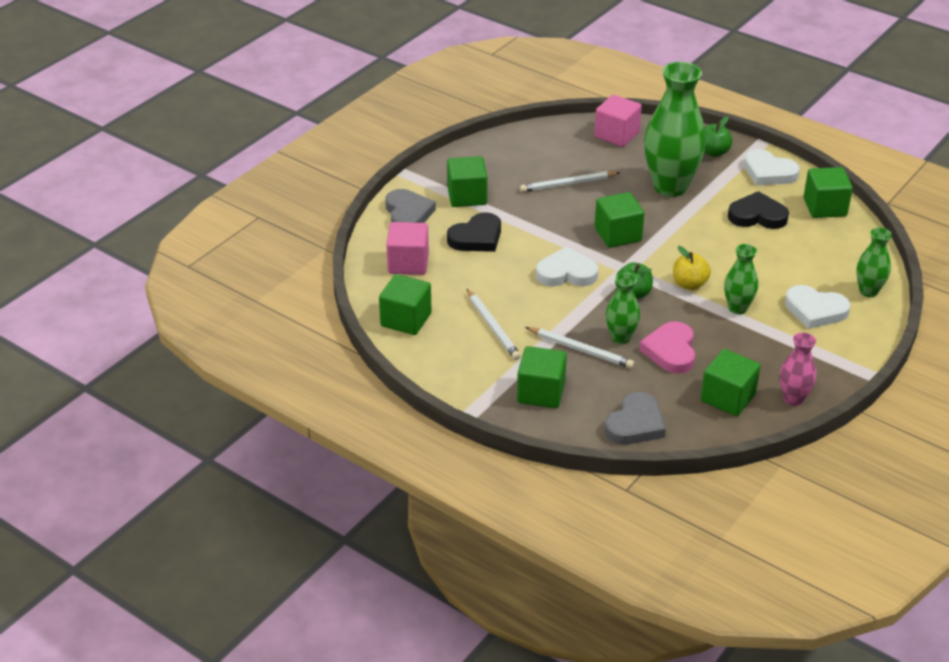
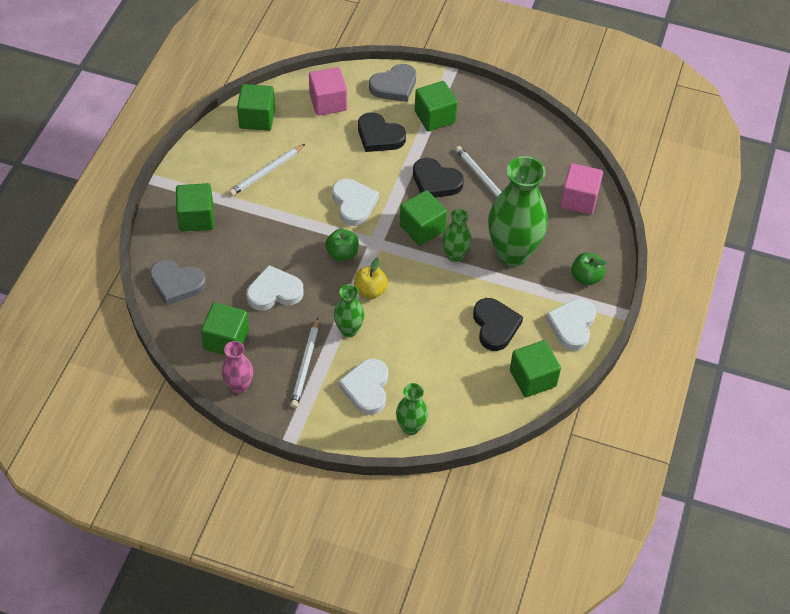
camera: 70 degrees right, 15 degrees up
(558, 214) = (435, 182): none -> black heart
(580, 349) = (256, 232): white pencil -> white pencil (305, 365)
(621, 338) = (280, 256): green vase -> green vase (455, 255)
(670, 351) = (274, 292): pink heart -> white heart

